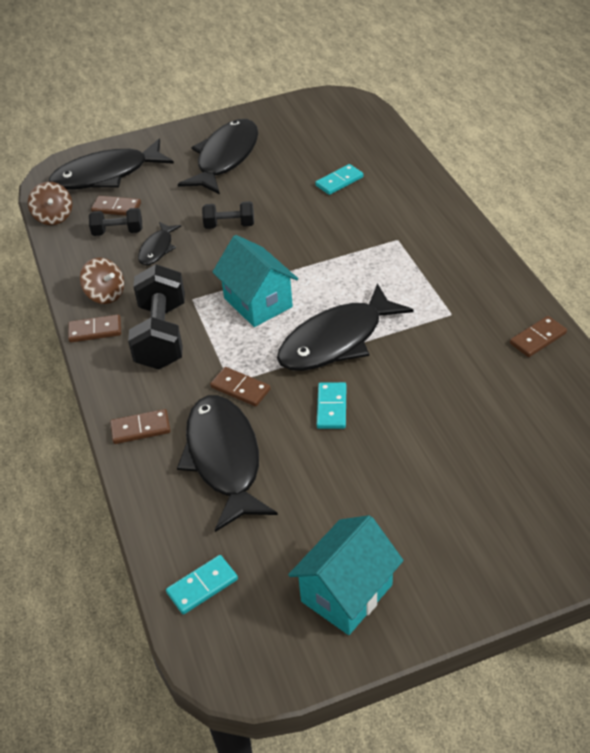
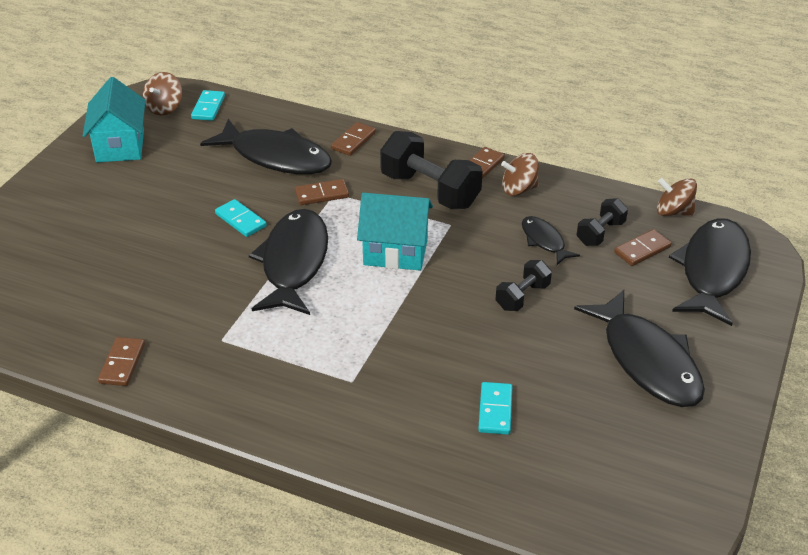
camera: 130 degrees right, 5 degrees down
(244, 625) = (164, 108): none -> brown spinning top

